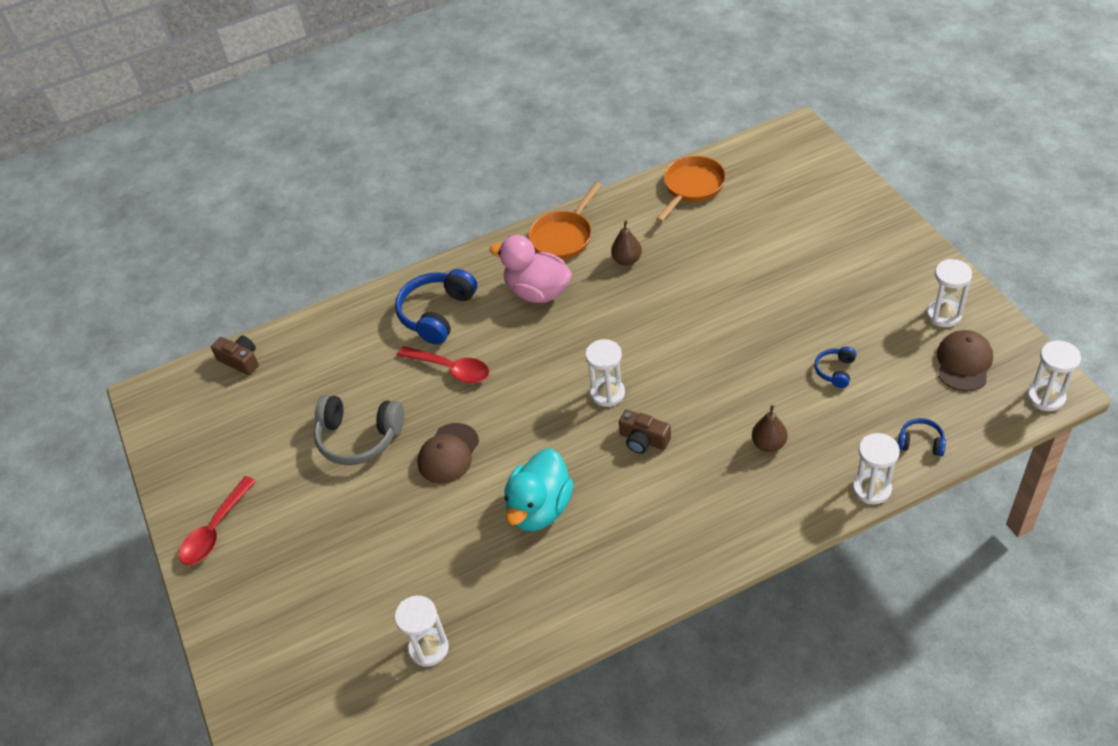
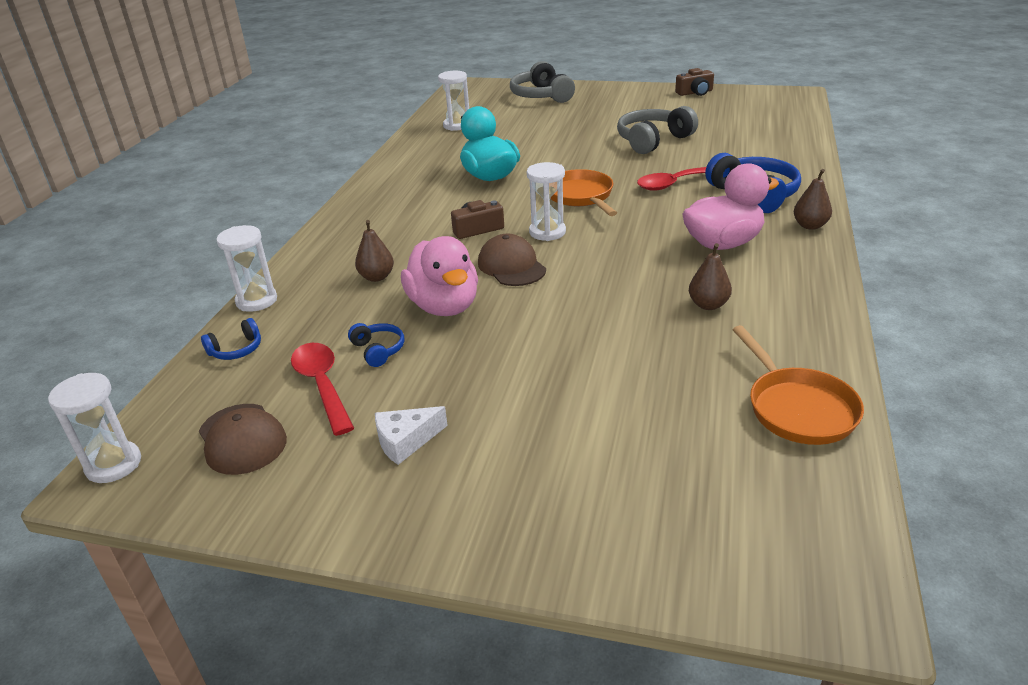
camera: 125 degrees right, 15 degrees down
(215, 530) = (640, 95): red spoon -> red spoon (322, 385)
(240, 360) = (796, 122): brown camera -> brown camera (695, 92)
(271, 632) = (541, 96): none -> grey headphones
(448, 453) = (589, 162): brown cap -> brown cap (511, 266)
(471, 264) = (810, 226): none -> brown pear
(563, 237) = (796, 284): orange pan -> orange pan (581, 196)
(759, 376) = (444, 306): none -> pink duck
(880, 298) = (406, 441): none -> white cheese
(944, 315) = (309, 474): white hourglass -> none

